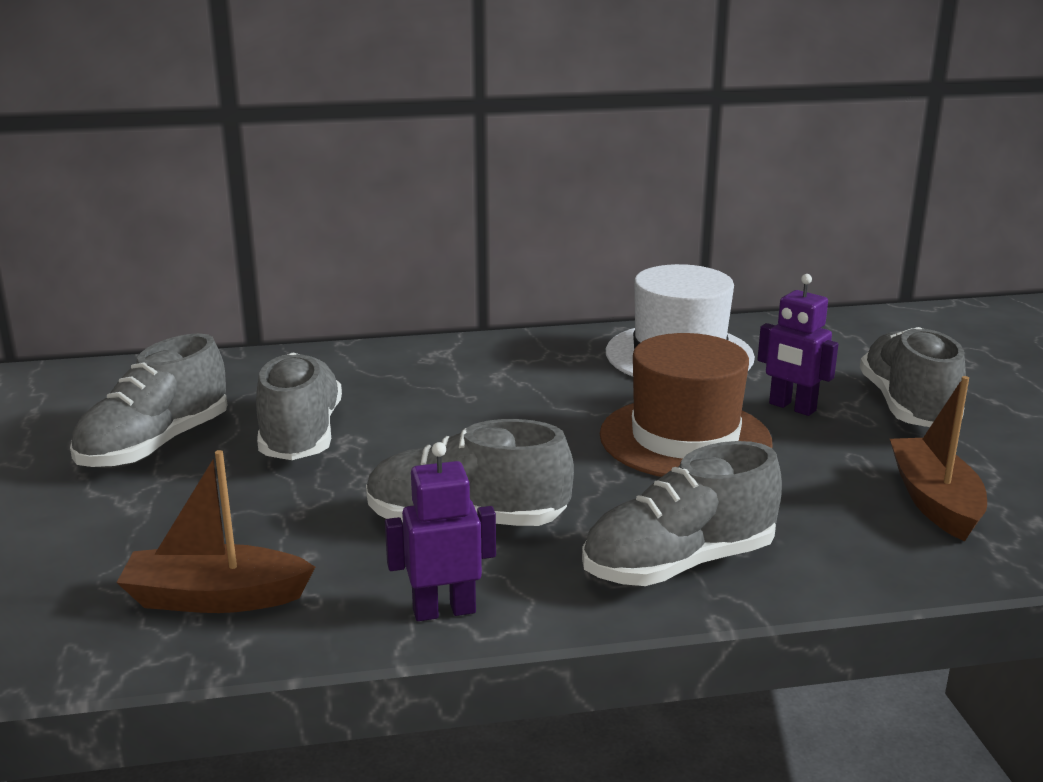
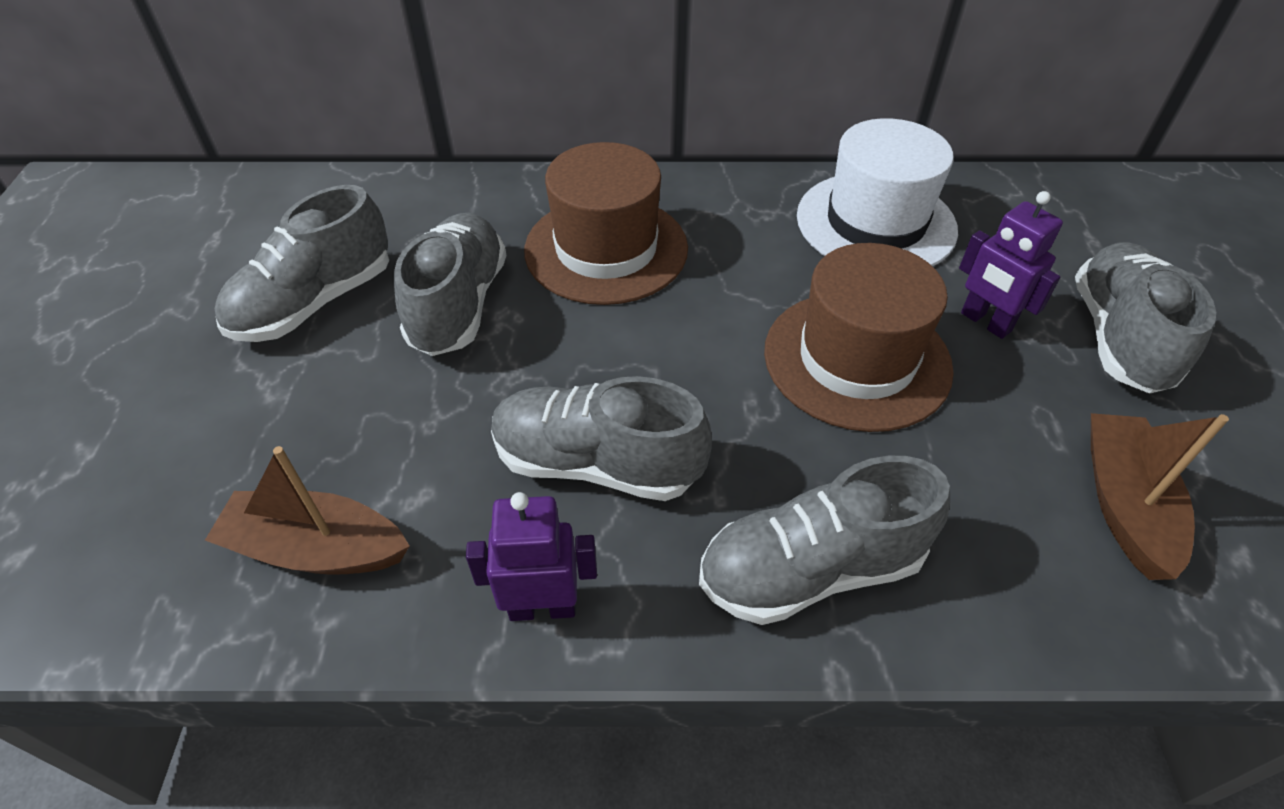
camera: 10 degrees right, 25 degrees up
(433, 390) = (606, 249): none -> brown hat

